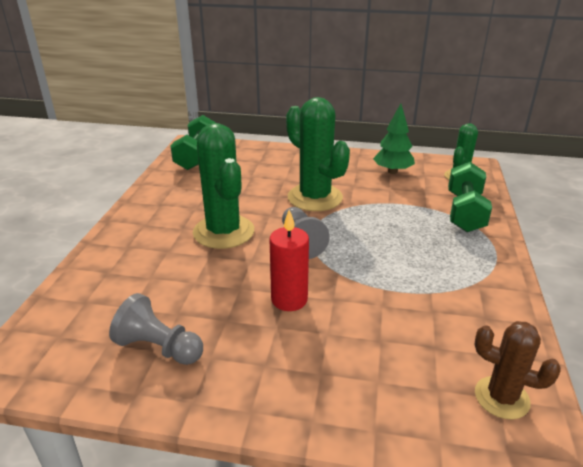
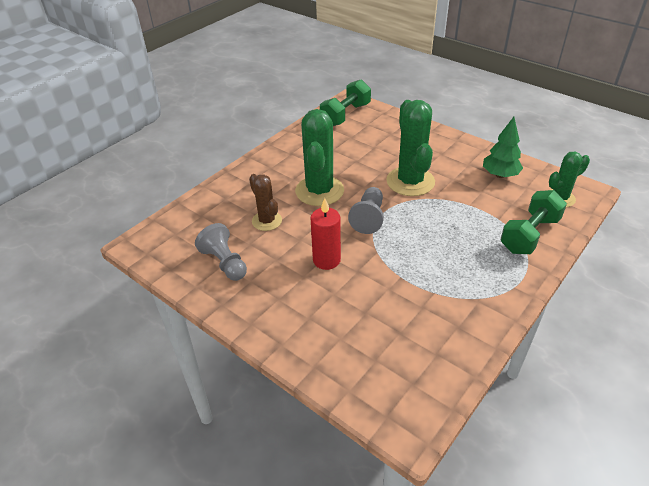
camera: 30 degrees right, 10 degrees up
(501, 398) = (414, 384): brown cactus -> brown cactus (267, 221)

